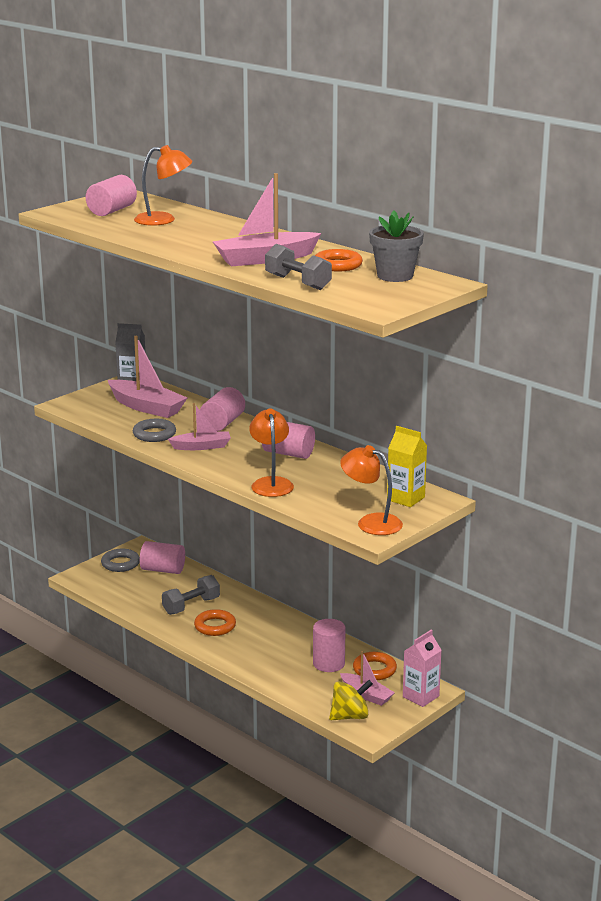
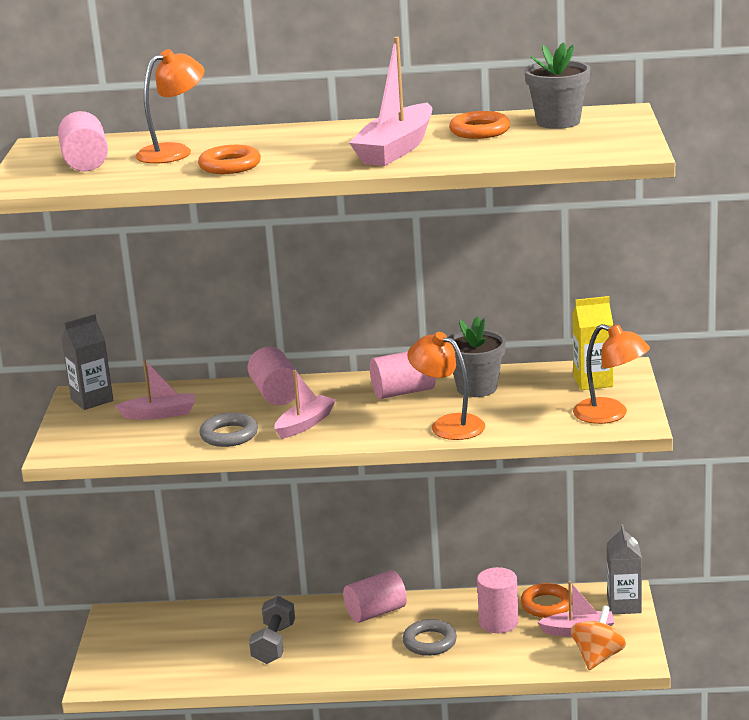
camera: 40 degrees left, 0 degrees up
(120, 563) = (122, 644): grey ring -> grey ring (429, 642)
(146, 407) = (160, 414): pink boat -> pink boat, size x0.61
(163, 570) = (180, 625): pink cylinder -> pink cylinder (376, 612)
(215, 626) = (332, 649): orange ring -> orange ring (230, 165)
(298, 282) = (493, 156): grey dumbbell -> none
(332, 470) = (477, 388): none -> grey flower pot
(350, 716) = (598, 657): yellow spinning top -> orange spinning top
(371, 522) = (610, 414): orange lamp -> orange lamp turned 135 degrees counterclockwise
(420, 696) = (624, 605): pink carton -> grey carton

